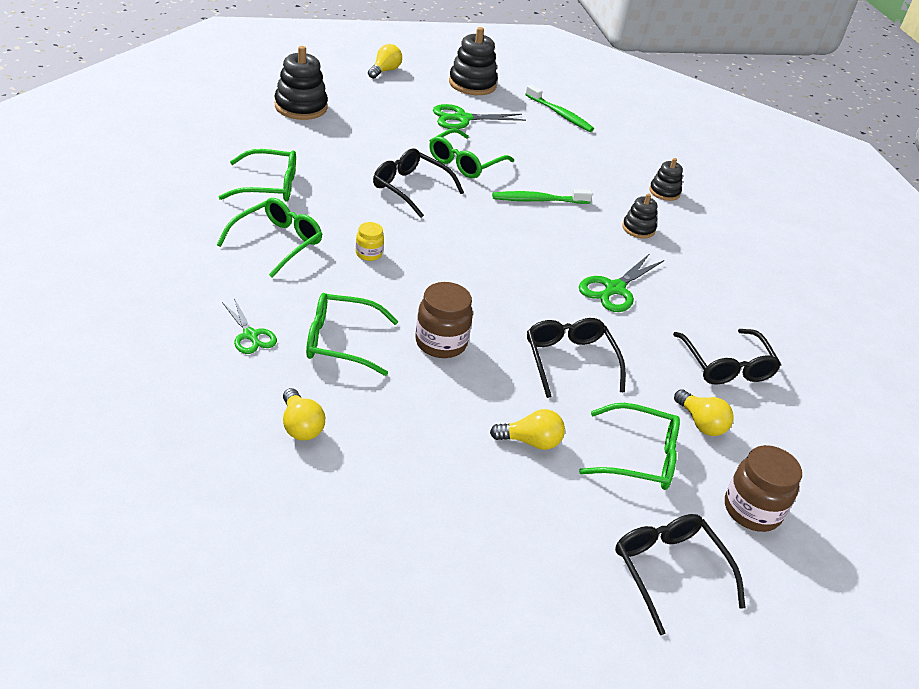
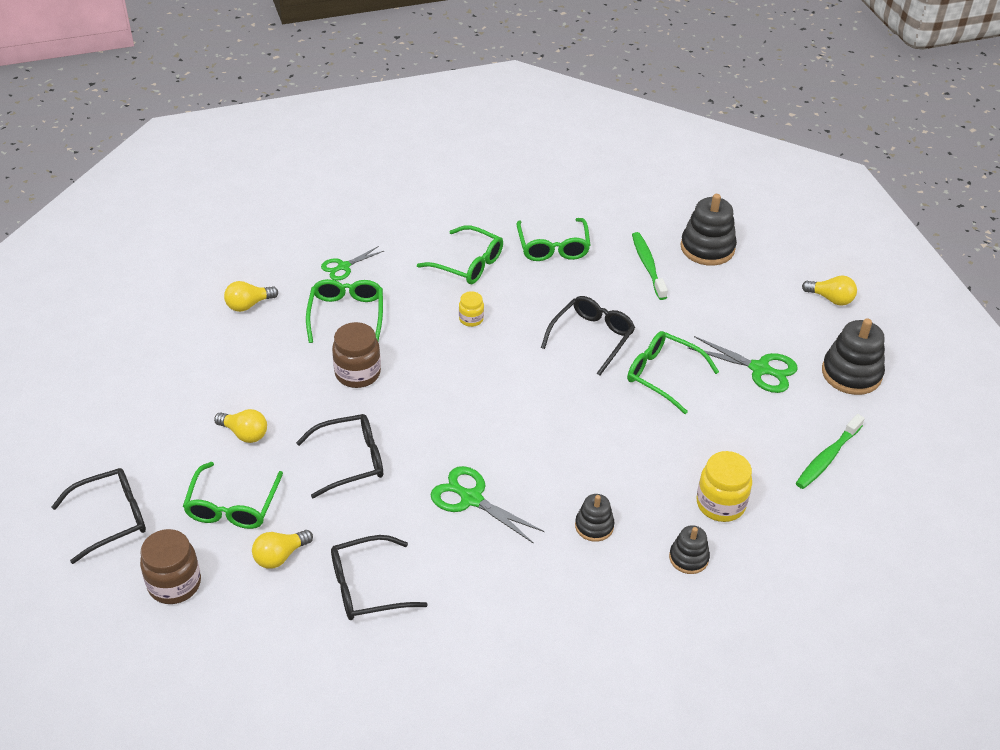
camera: 90 degrees right, 5 degrees up
(463, 118) = (759, 369): green scissors -> green scissors turned 135 degrees clockwise
(530, 441) = (245, 434): yellow light bulb -> yellow light bulb turned 60 degrees counterclockwise
(538, 200) = (614, 437): green toothbrush -> green toothbrush (648, 265)
(609, 167) = (720, 504): none -> yellow jar

